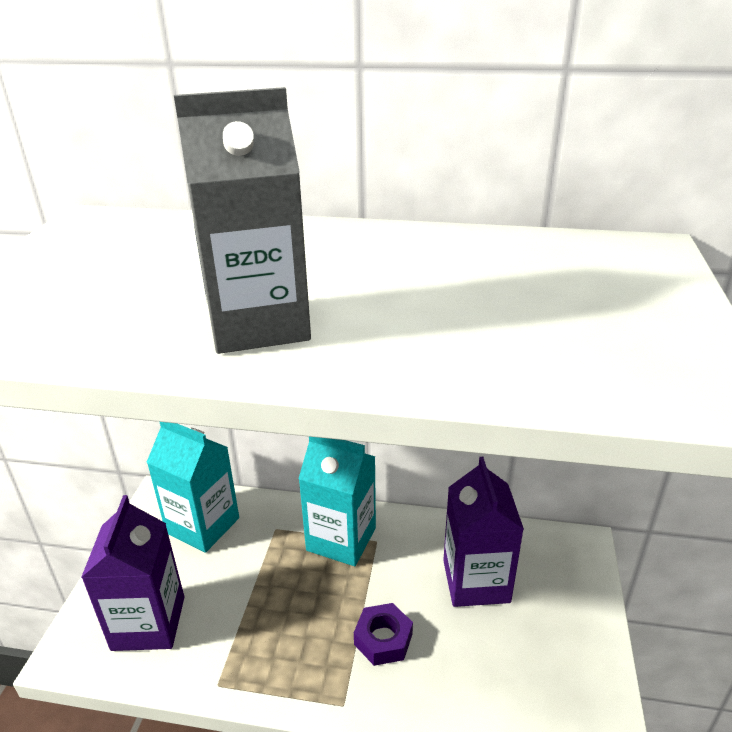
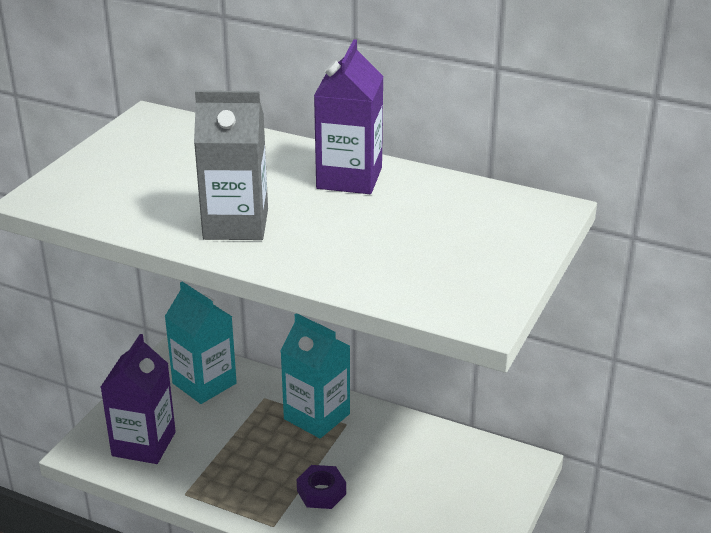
camera: 15 degrees right, 0 degrees up
(476, 581) = (417, 469): purple carton -> purple carton (349, 178)

